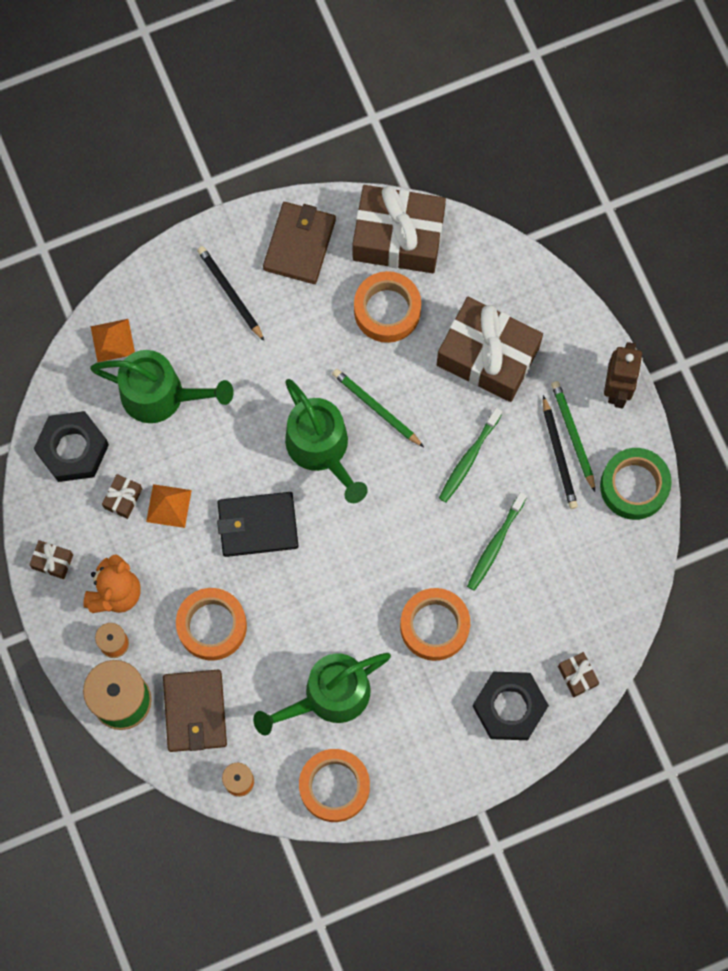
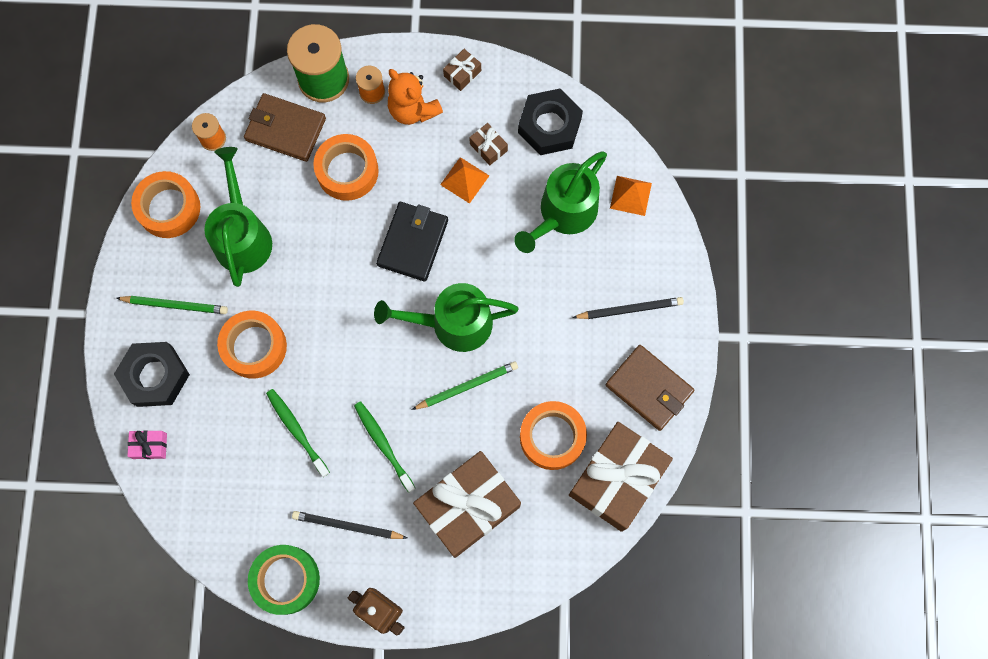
camera: 115 degrees right, 0 degrees up
(573, 435) = (359, 548): green pencil -> green pencil (175, 305)
(577, 676) = (150, 446): brown gift -> pink gift

